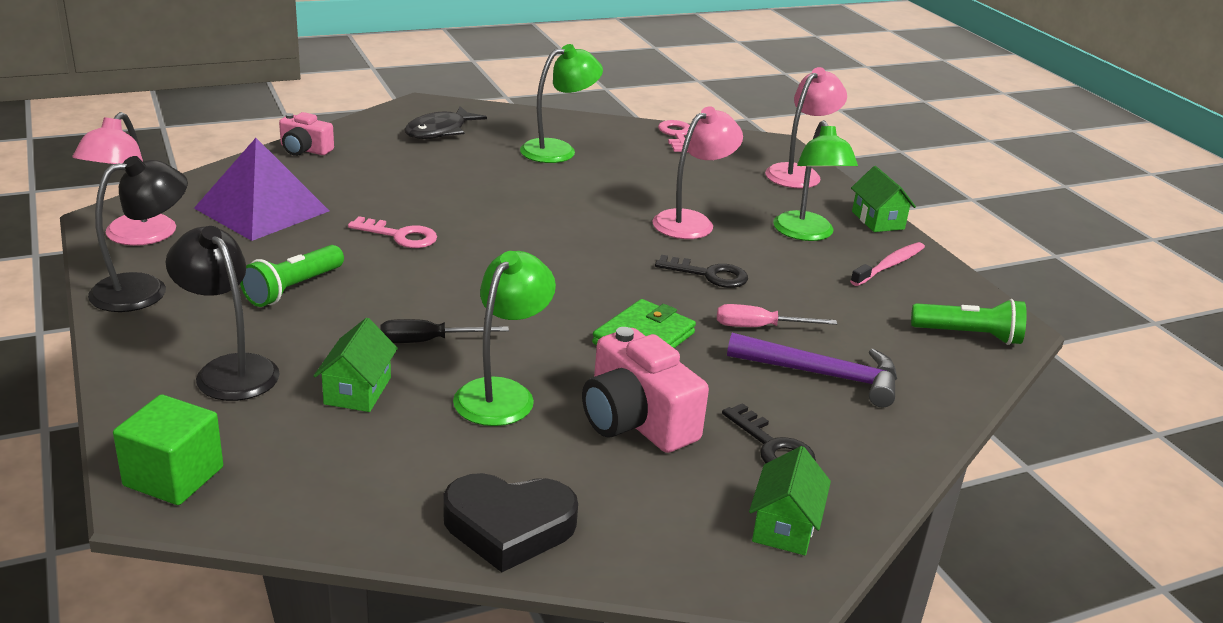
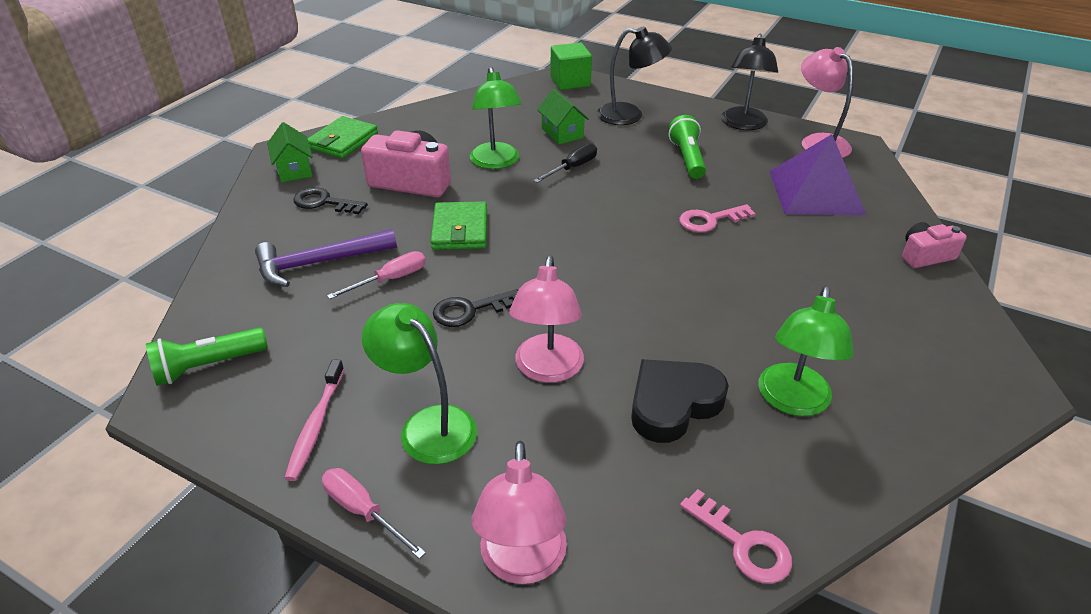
camera: 145 degrees right, 10 degrees up
(440, 131) = (916, 352): black fish -> none
(508, 527) = (421, 120): black heart -> black heart (673, 404)
(672, 548) = (343, 141): none -> green wallet
(878, 220) = (363, 511): green house -> pink screwdriver

